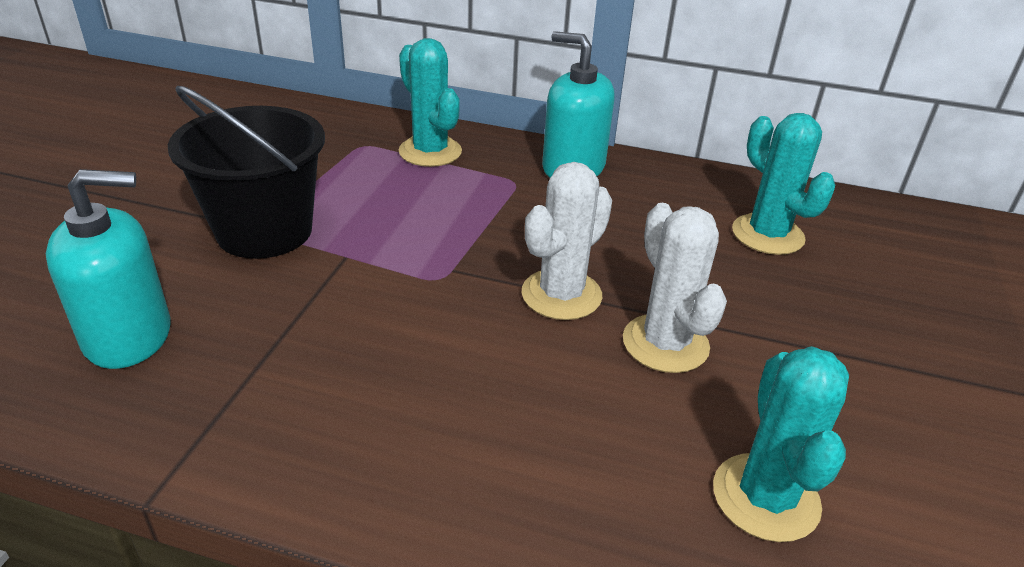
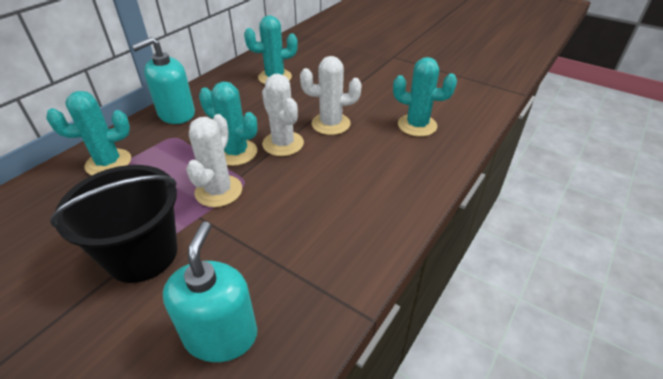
camera: 70 degrees left, 5 degrees up
(407, 258) = (218, 191): none -> white cactus
(508, 249) = (236, 152): none -> turquoise cactus

